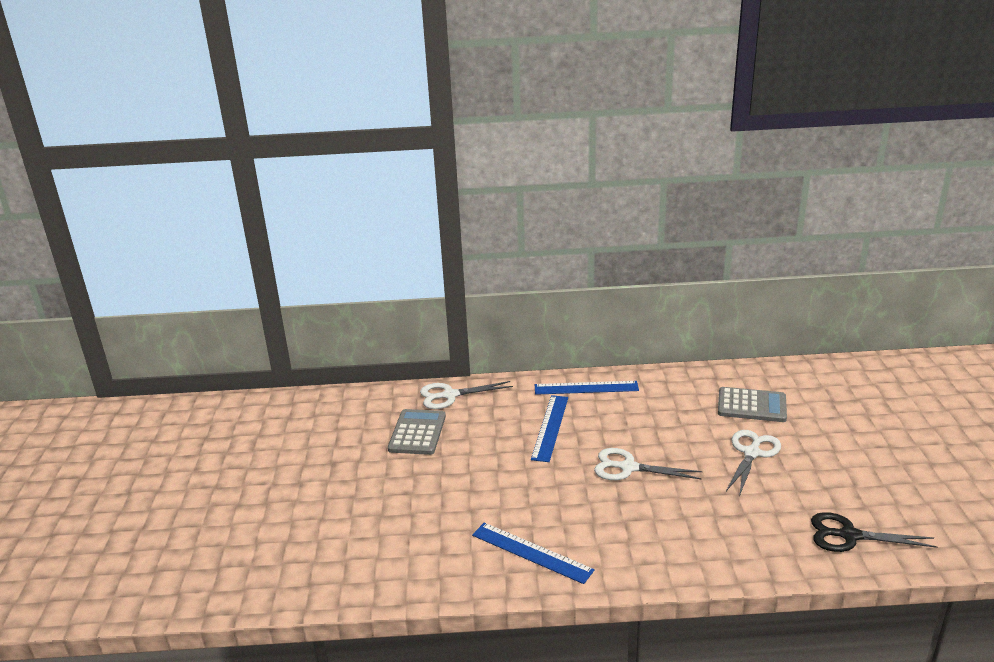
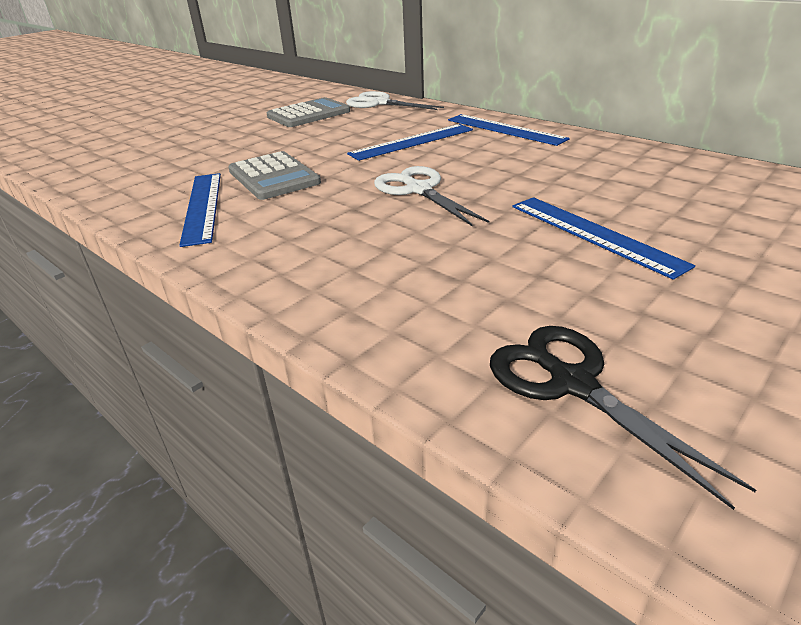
camera: 45 degrees right, 5 degrees up
(751, 405) = (684, 197): grey calculator -> grey calculator (273, 177)
(752, 453) = (593, 234): white scissors -> blue ruler

